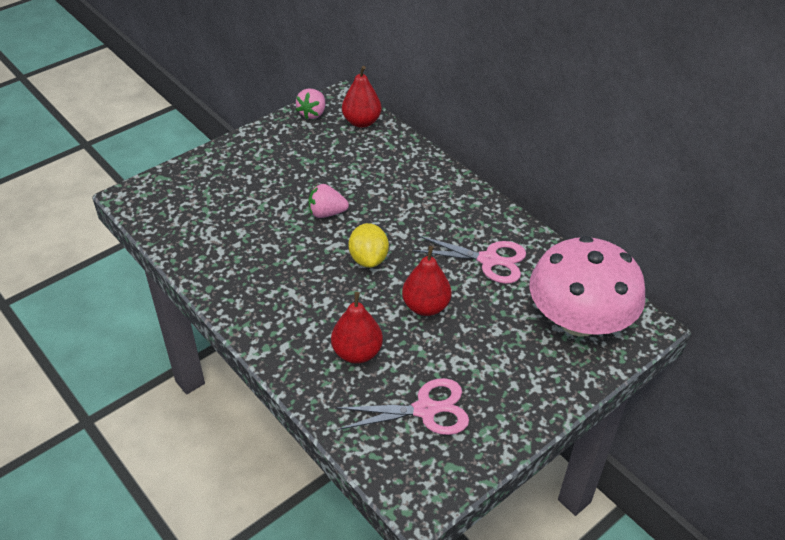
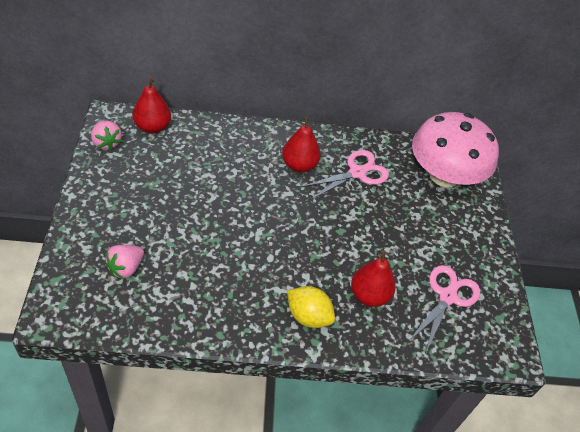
camera: 55 degrees left, 5 degrees up
(326, 213) = (222, 214): pink strawberry -> pink strawberry (126, 268)
(368, 259) = (292, 226): yellow lemon -> yellow lemon (308, 316)
(426, 306) = (364, 231): red pear -> red pear (299, 165)

